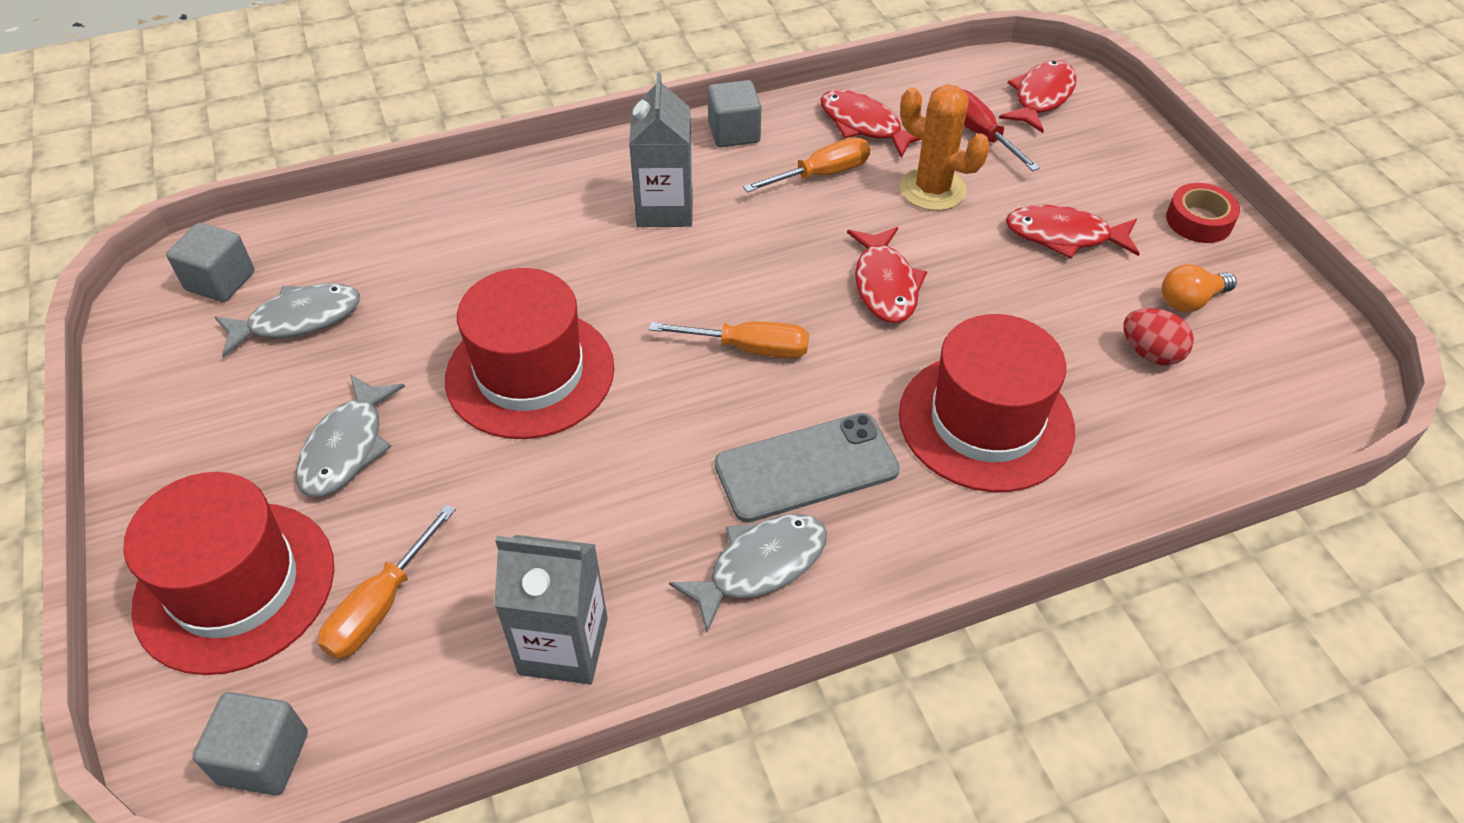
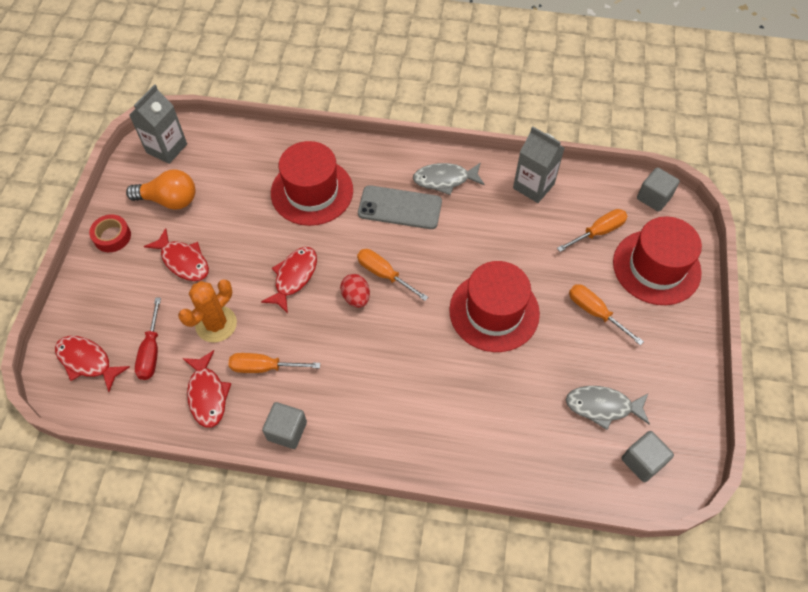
camera: 150 degrees left, 10 degrees up
(347, 447) = (594, 312): grey fish -> orange screwdriver
(665, 209) = (368, 387): grey carton -> grey carton (166, 148)
(932, 189) = (216, 324): orange cactus -> orange cactus turned 60 degrees clockwise
(1041, 97) = (87, 361): red fish -> red fish turned 60 degrees clockwise
(1150, 353) = (215, 186): red egg -> red egg (356, 297)
(1190, 301) = (169, 200): orange light bulb -> orange light bulb, size x1.58

